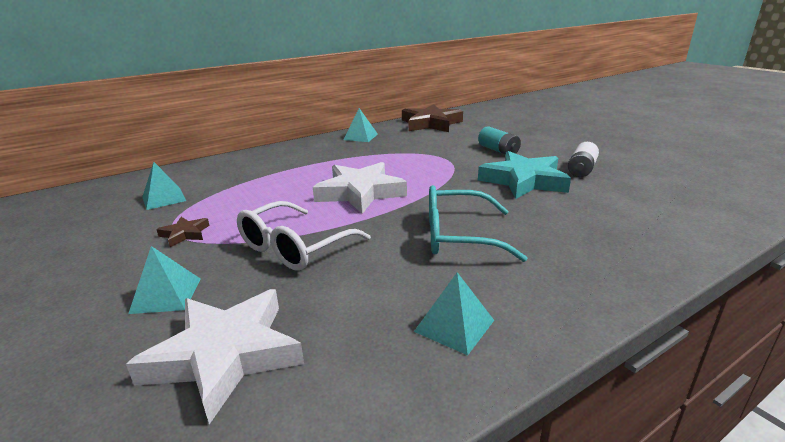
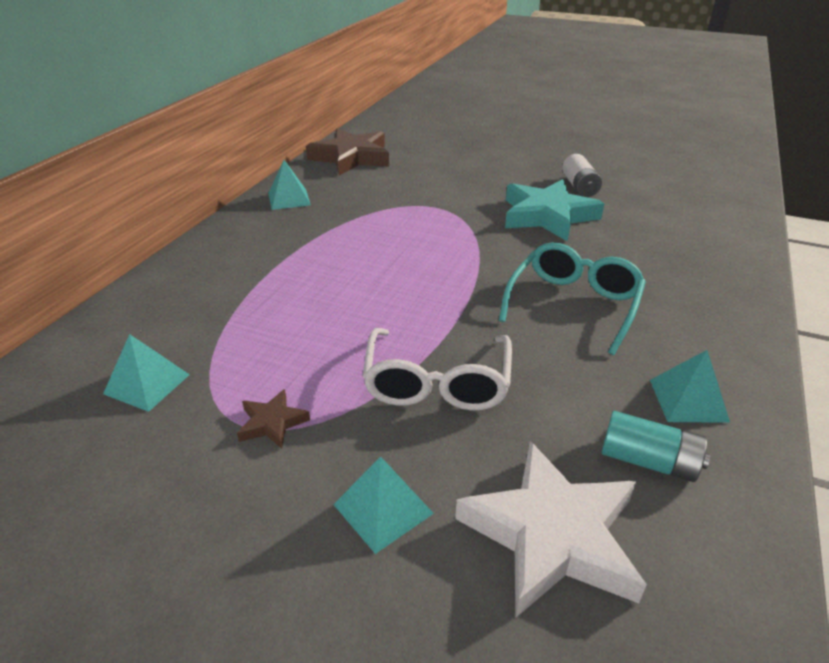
camera: 35 degrees left, 10 degrees up
(360, 193) = (406, 284): white star -> none
(458, 236) = (573, 304): turquoise glasses -> turquoise glasses turned 150 degrees clockwise
(498, 150) = (475, 181): turquoise battery -> turquoise battery (648, 461)

